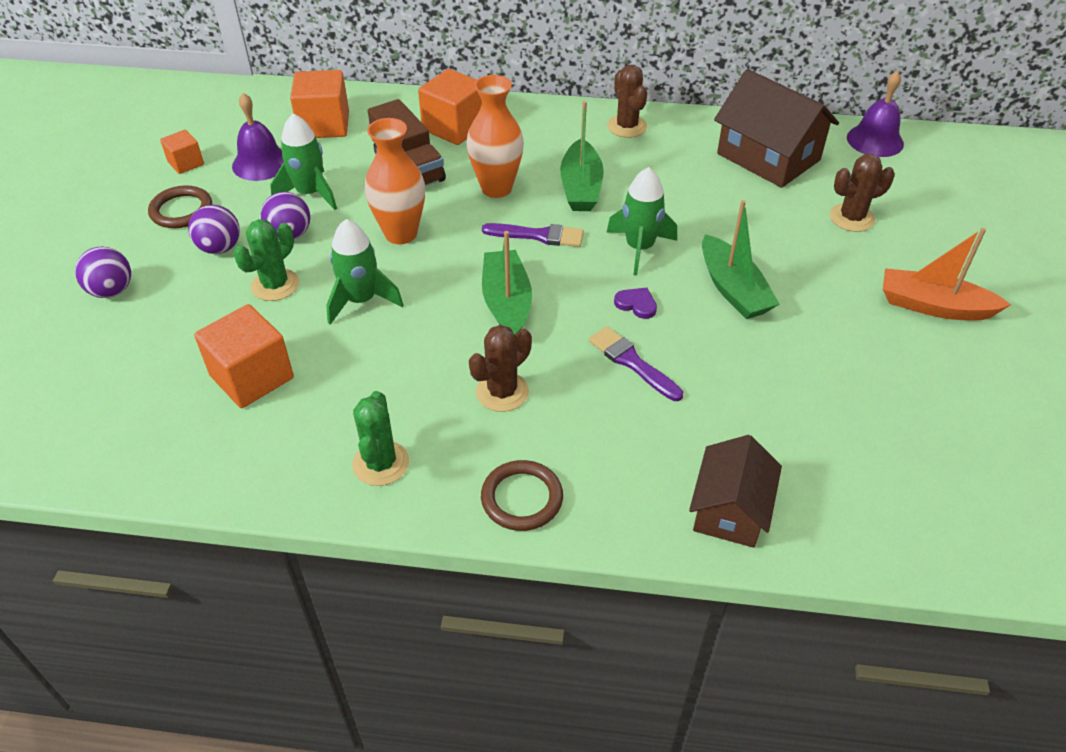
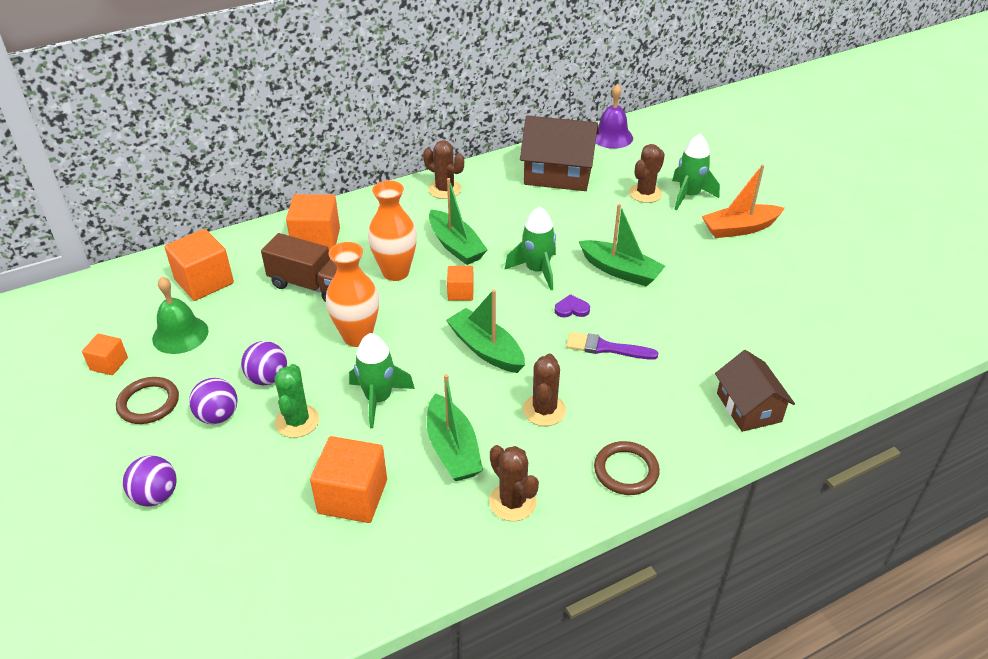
camera: 35 degrees left, 5 degrees down
(261, 163) = (180, 334): purple bell -> green bell
(310, 193) = (250, 340): green rocket -> green rocket (689, 195)
(379, 382) = (453, 449): none -> green boat
(381, 463) = (512, 502): green cactus -> brown cactus
(538, 235) = (460, 292): purple brush -> orange cube

